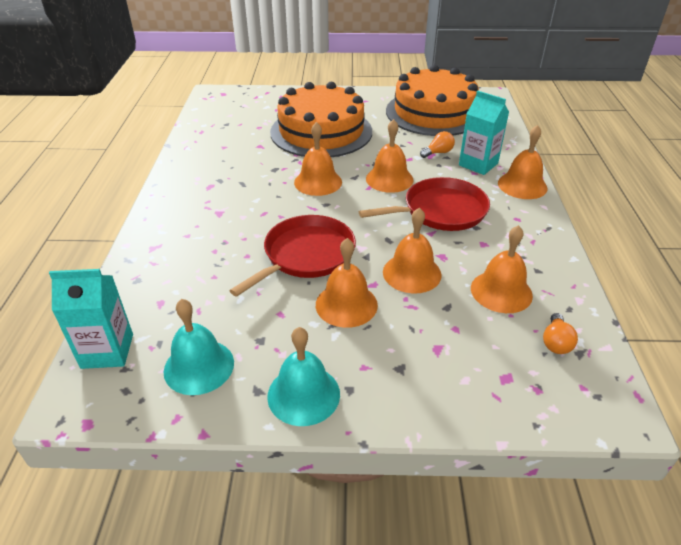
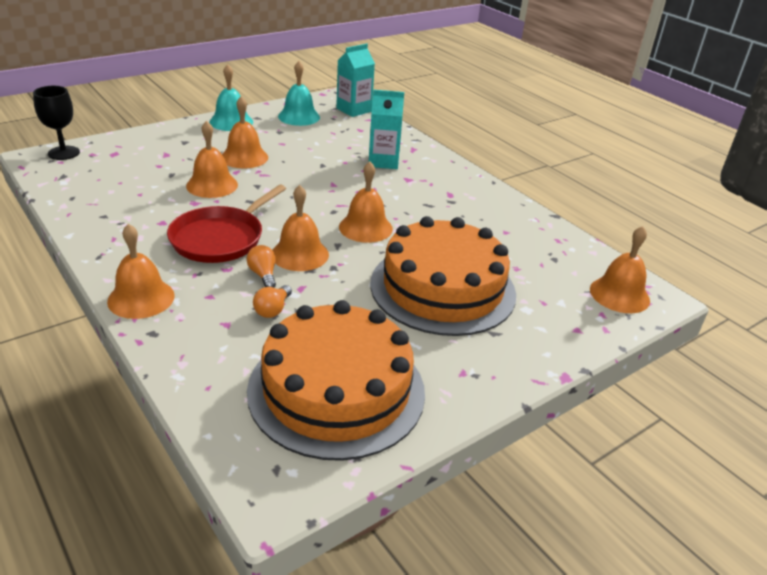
camera: 140 degrees right, 5 degrees down
(306, 255) = (303, 173): red pan -> none
(478, 164) = (210, 310): turquoise carton -> turquoise carton (383, 161)
(501, 291) = (132, 193): orange bell -> orange bell (619, 294)
(556, 342) = (81, 176): orange light bulb -> orange light bulb (263, 275)
(578, 408) = (64, 153): none -> black goblet

